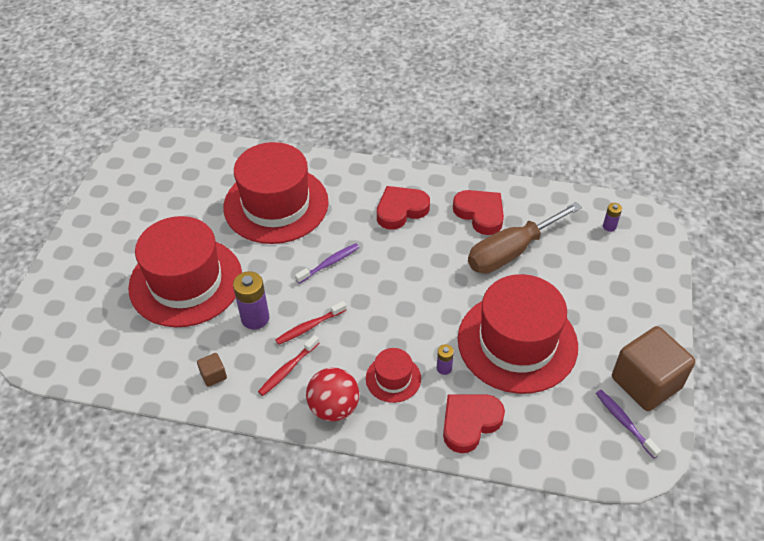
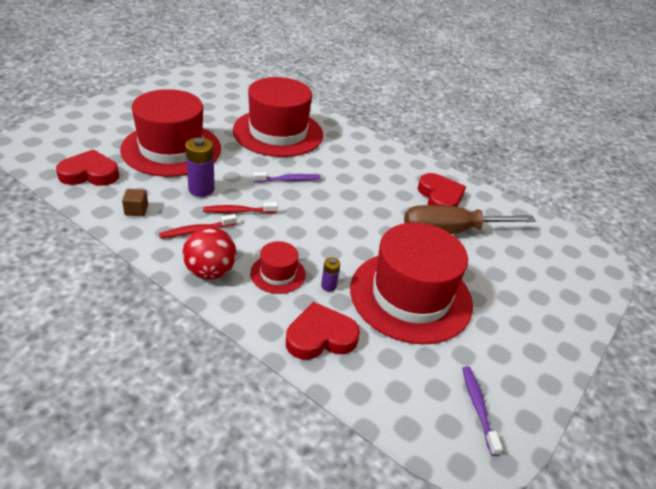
camera: 20 degrees right, 10 degrees down
(401, 210) = (373, 170): red heart -> red heart (90, 173)
(609, 226) = (556, 249): purple battery -> none
(646, 383) = (522, 384): brown cube -> none

